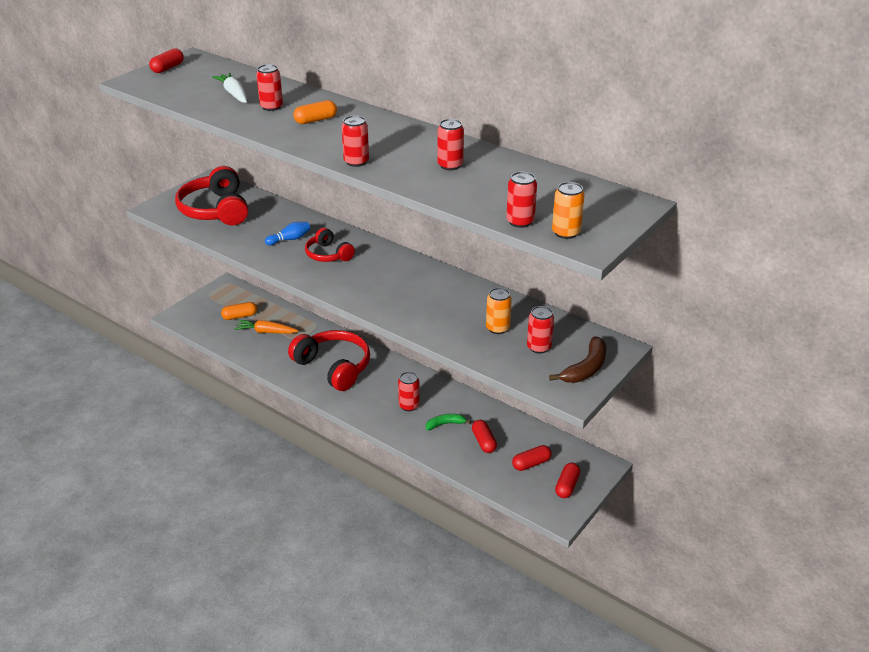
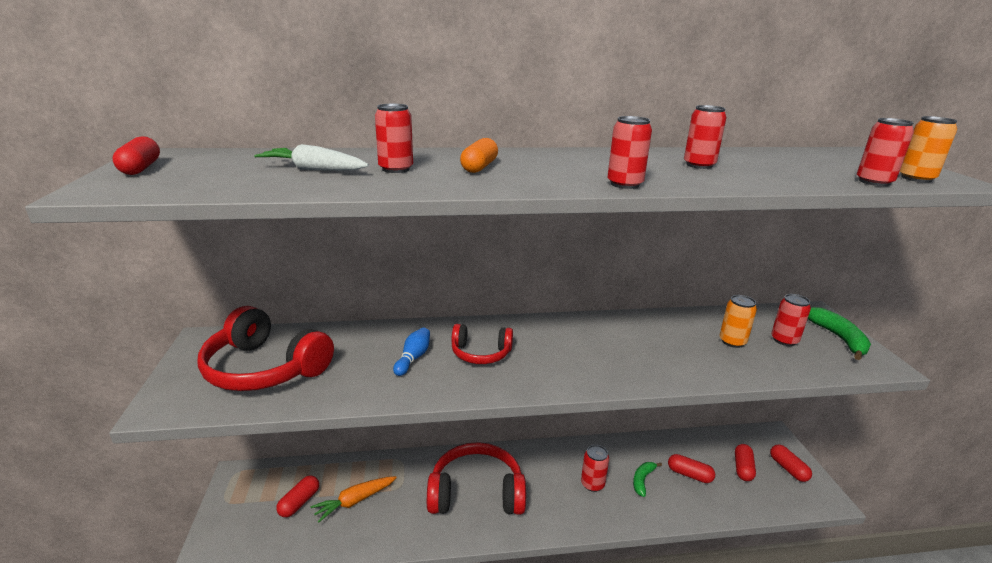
camera: 45 degrees left, 10 degrees down
(240, 316) = (299, 502): orange capsule -> red capsule
(586, 368) = (838, 338): brown banana -> green banana

